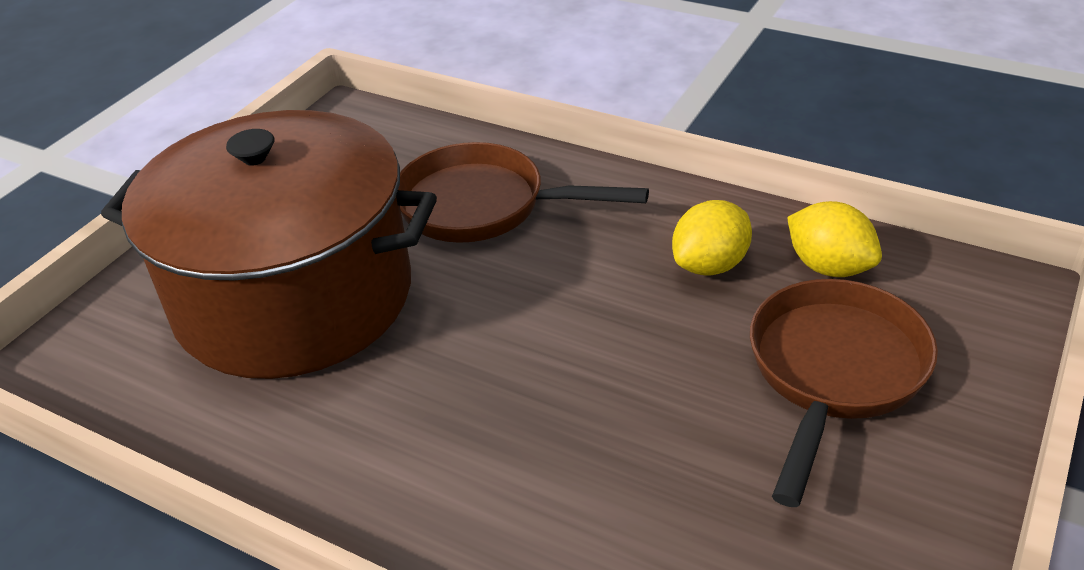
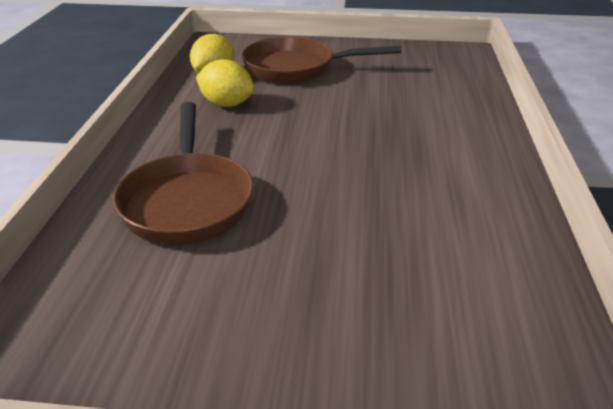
camera: 115 degrees left, 5 degrees down
(294, 297) = (358, 266): brown pot -> none

